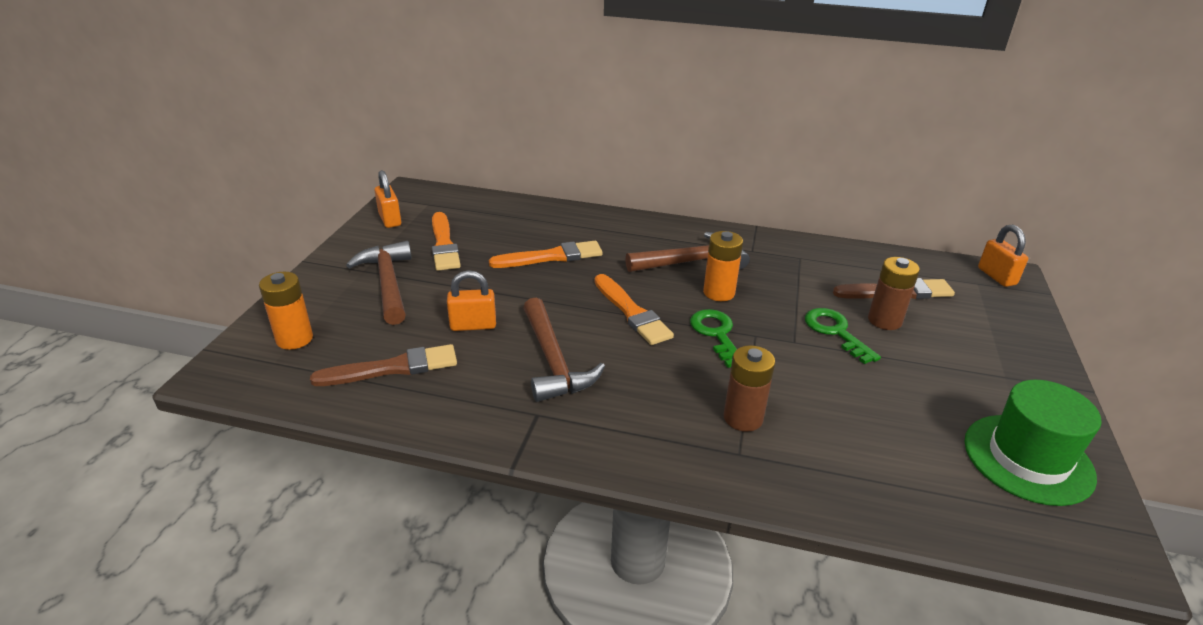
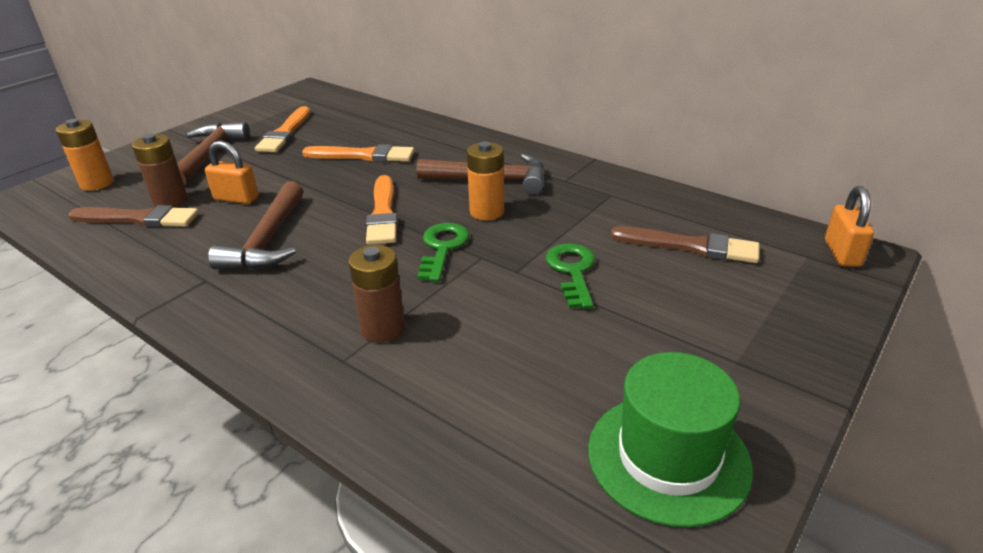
camera: 25 degrees right, 0 degrees up
(390, 219) = (265, 108): orange padlock -> none
(884, 320) = (643, 271): brown battery -> brown battery (170, 201)

